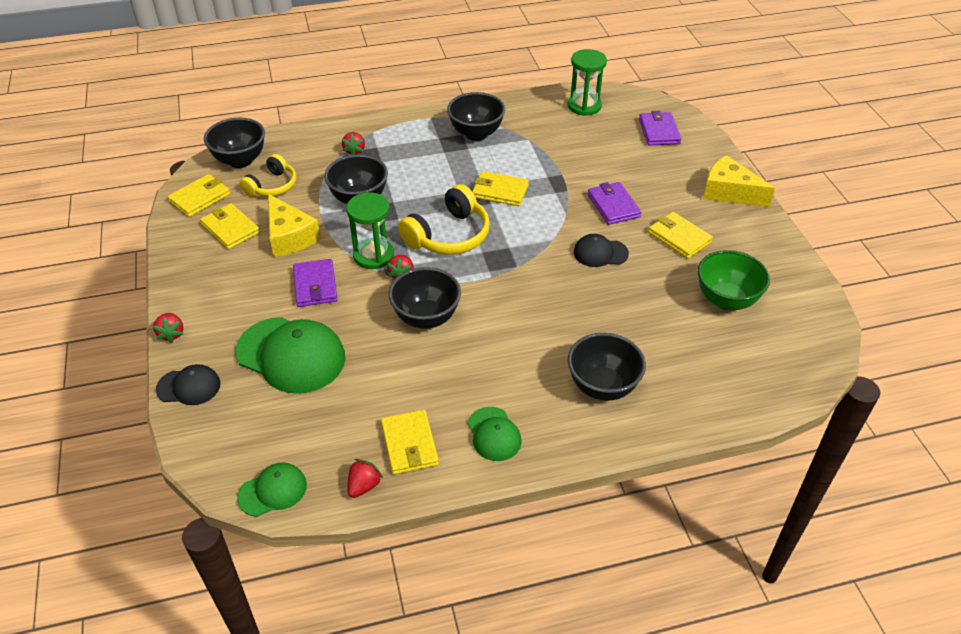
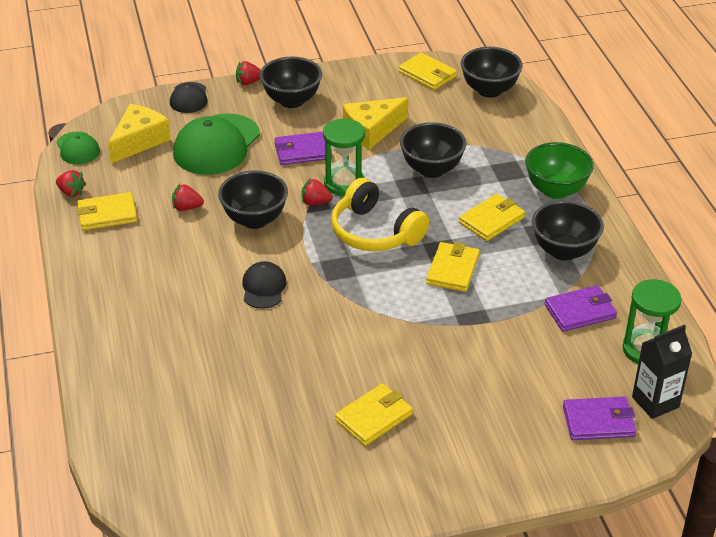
camera: 90 degrees right, 5 degrees down
(230, 229) = (382, 96): yellow wallet -> yellow wallet (491, 220)
(272, 186) = (449, 114): yellow headphones -> none
(355, 151) = (516, 161): red strawberry -> red strawberry (187, 208)
(494, 434) = (108, 262): green cap -> none
(600, 253) = (346, 346): black cap -> black cap (264, 287)
(602, 387) = (150, 335): black bowl -> black bowl (291, 101)
(613, 206) = (432, 363): purple wallet -> purple wallet (580, 311)
(635, 107) = (655, 402): none -> black carton
(726, 300) = (263, 446): green bowl -> green bowl (555, 190)
(729, 192) = (467, 479): yellow cheese -> yellow cheese (139, 141)

